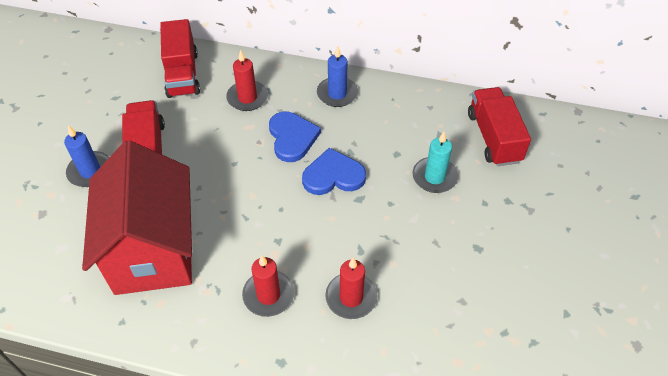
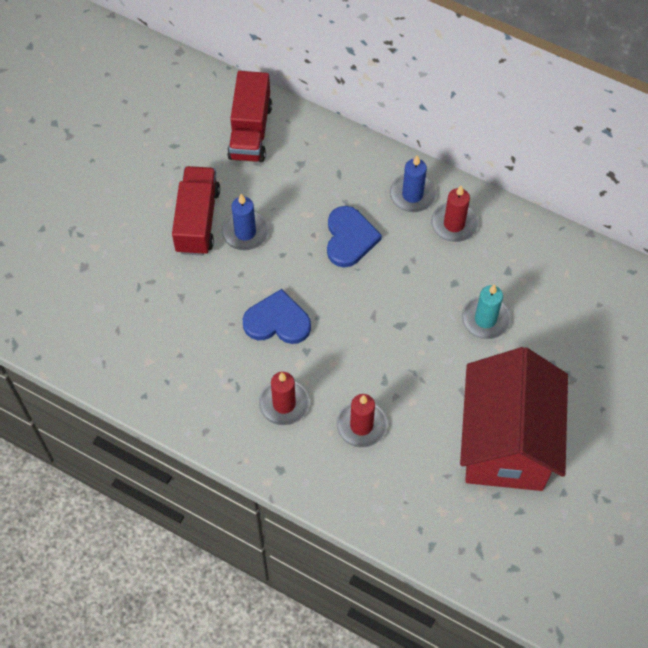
camera: 15 degrees right, 10 degrees up
(90, 171) = (136, 230): blue candle -> blue candle (245, 232)
(153, 250) = (184, 331): red house -> red house (506, 443)
(247, 98) = (314, 178): red candle -> red candle (454, 224)
(333, 175) = (380, 293): blue heart -> blue heart (277, 321)
(493, 137) = (565, 288): red truck -> none

